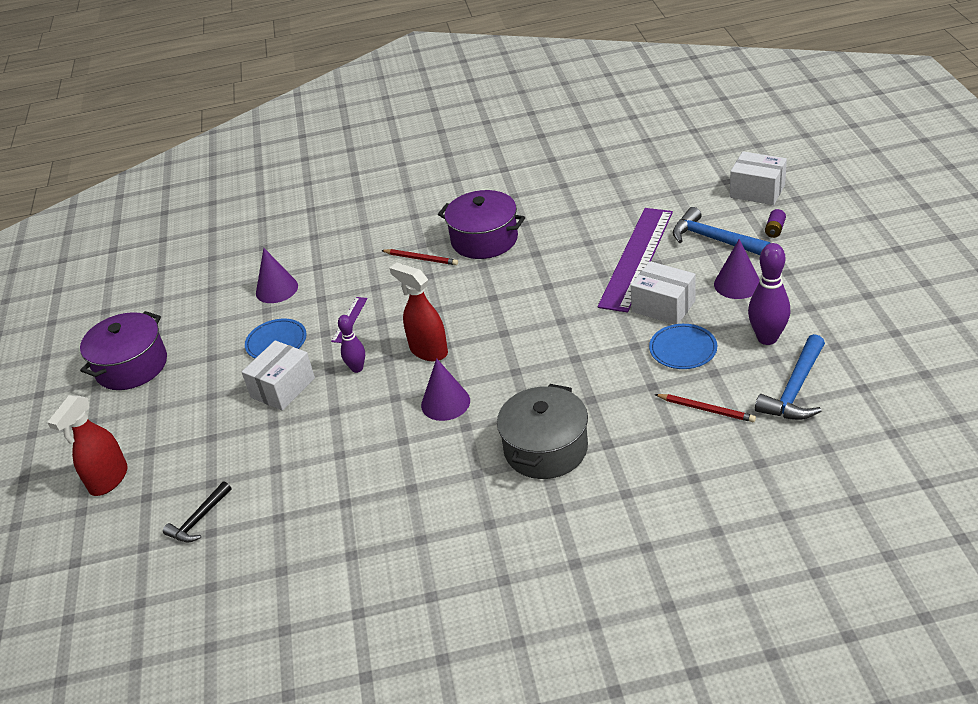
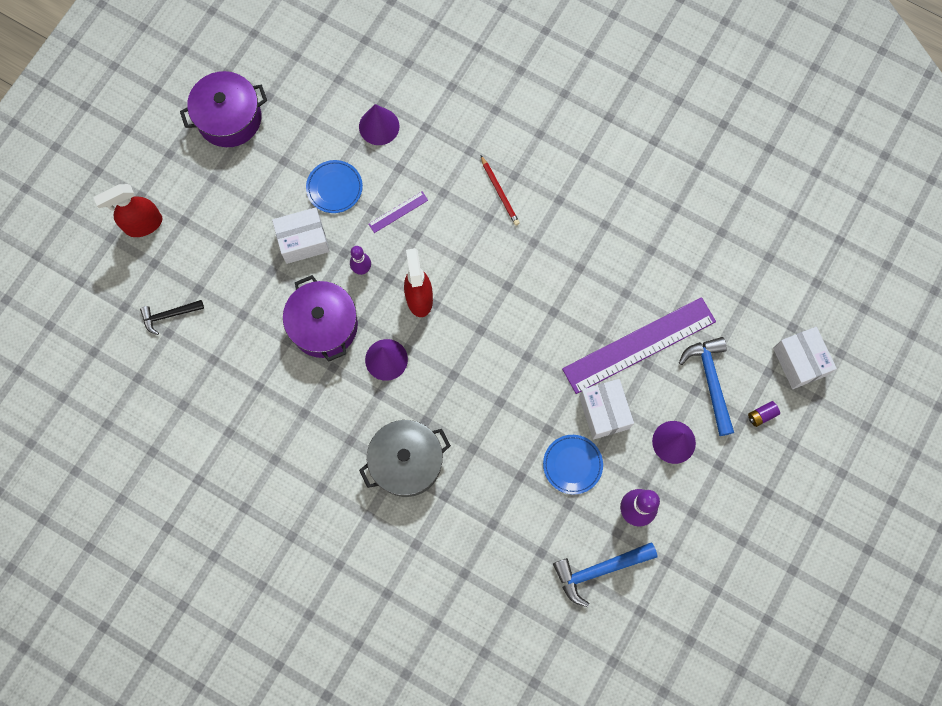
camera: 35 degrees right, 35 degrees up
(484, 239) = (560, 215): purple pot -> purple pot (324, 325)
(706, 409) = (529, 529): red pencil -> none

